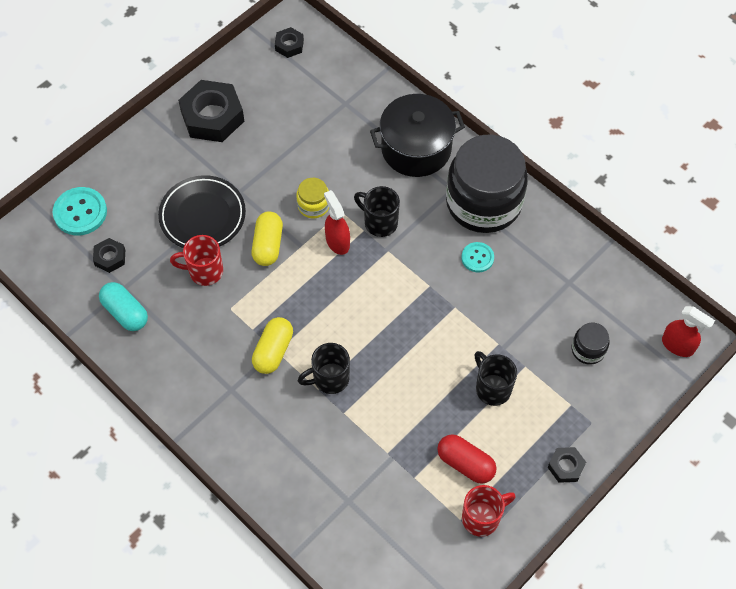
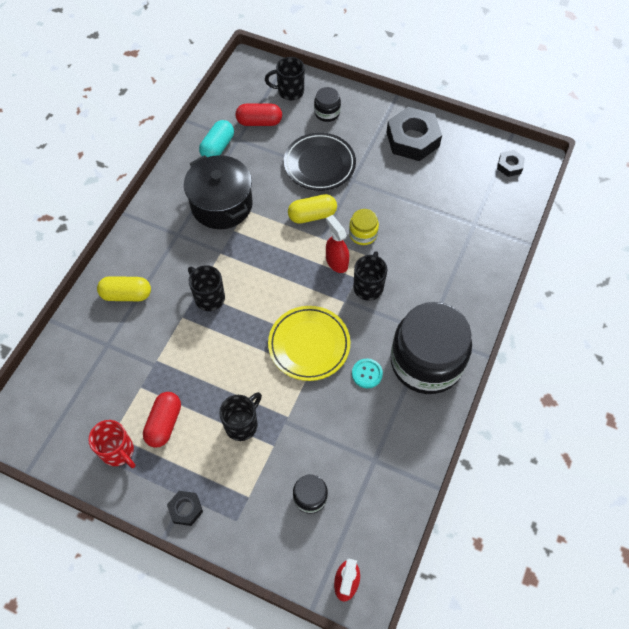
camera: 70 degrees right, 0 degrees up
(80, 212) = (289, 91): turquoise button -> black mug
(110, 257) = (259, 122): black nut -> red capsule
(132, 184) = (327, 113): none -> black jar
(204, 271) = (271, 182): red mug -> none
(273, 351) = (219, 250): yellow capsule -> yellow capsule (126, 294)
(337, 241) = (336, 262): red spray bottle -> red spray bottle turned 75 degrees counterclockwise
(416, 148) = (456, 291): black pot -> black pot (221, 204)
(426, 299) = (309, 345): none -> yellow plate

